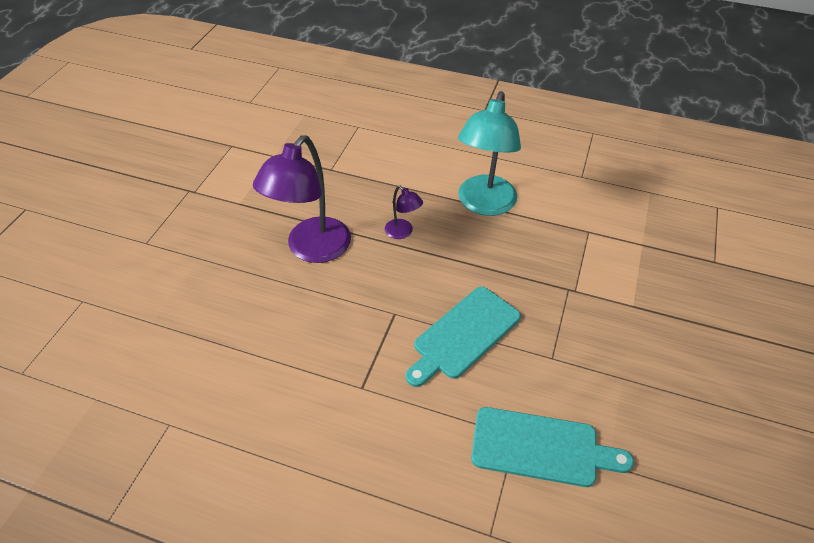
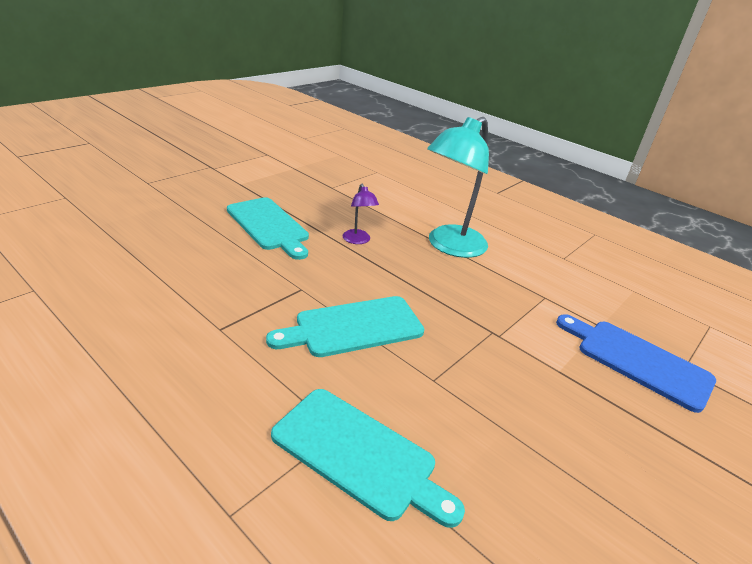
camera: 20 degrees right, 15 degrees down
(311, 249) = (269, 225): purple lamp -> turquoise cutting board
(681, 269) = (637, 361): none -> blue cutting board

